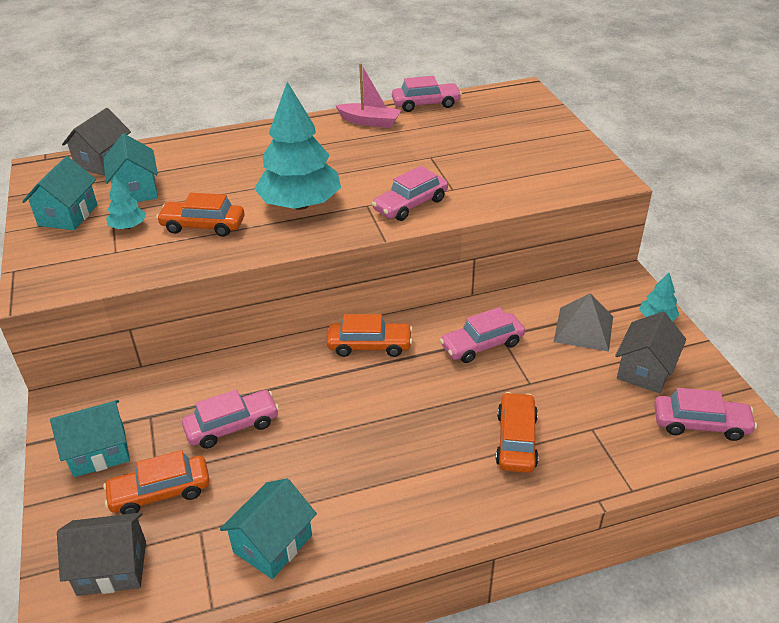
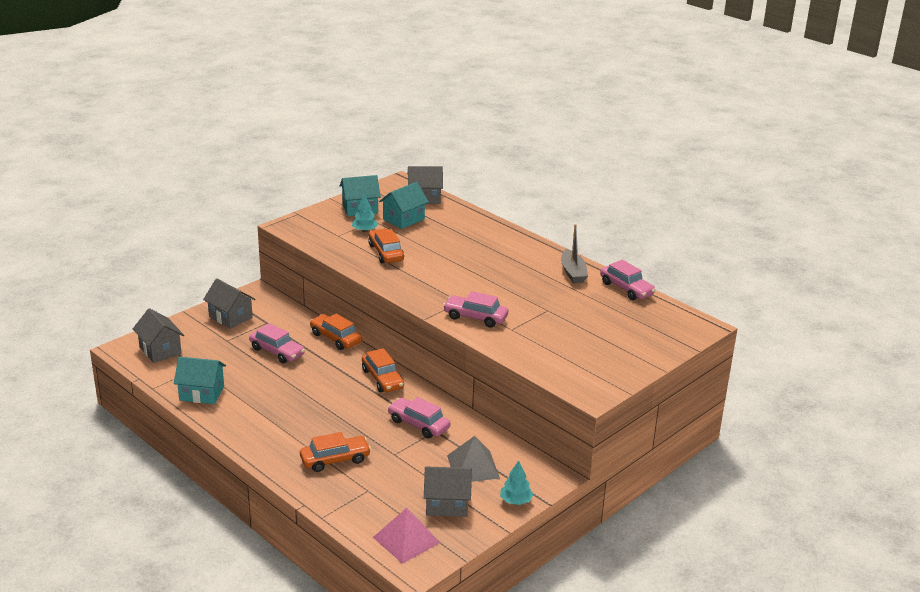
camera: 60 degrees right, 10 degrees down
(99, 452) = (230, 317): turquoise house -> grey house
(160, 492) = (215, 346): orange car -> orange car (335, 338)
(300, 204) = (438, 277): turquoise tree -> none
(369, 122) = (573, 273): pink boat -> grey boat
(700, 424) = (406, 539): pink car -> pink pyramid

